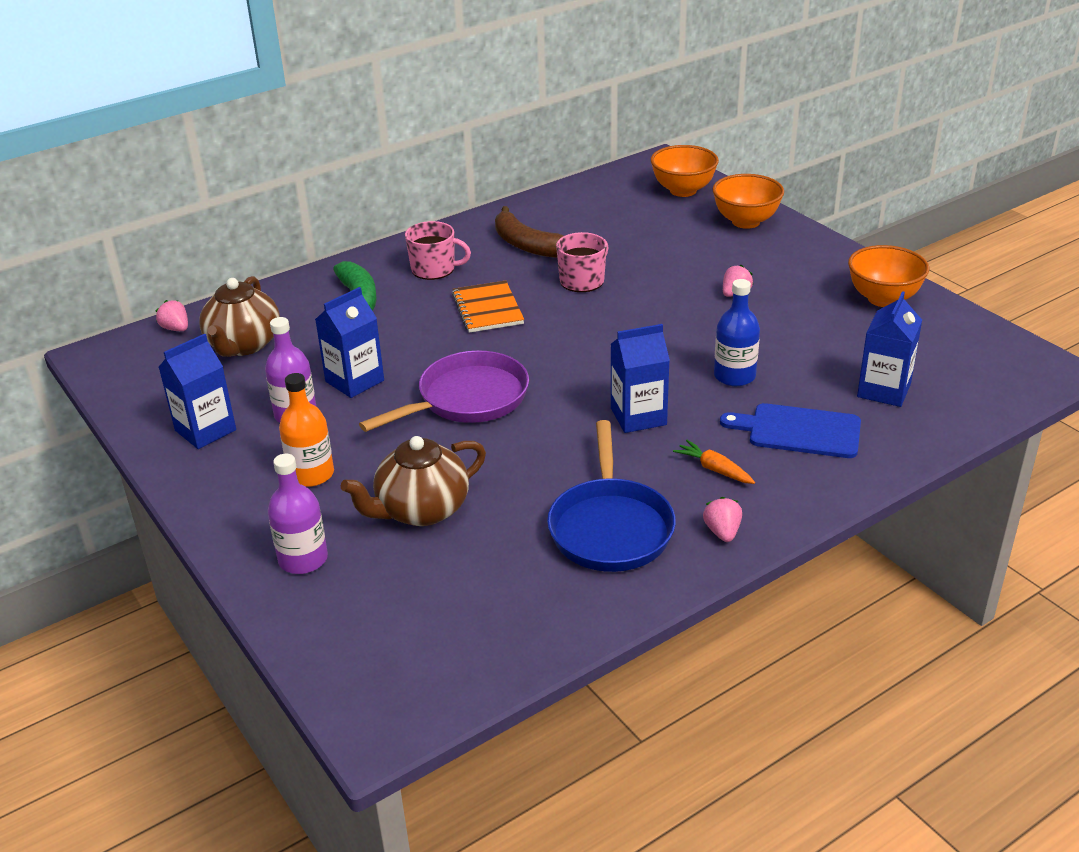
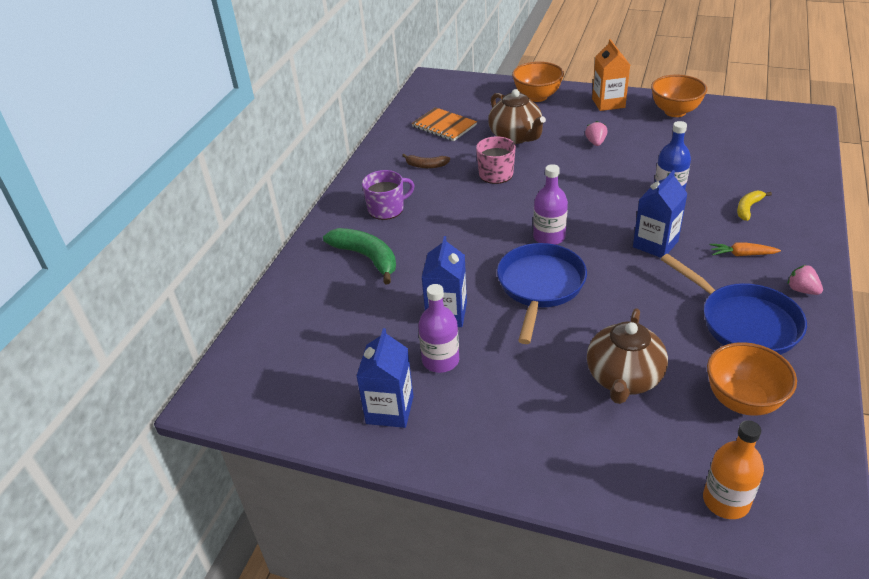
camera: 35 degrees left, 5 degrees up
(176, 329) = (249, 344): pink strawberry -> none
(244, 345) = (324, 329): brown teapot -> brown teapot (516, 136)
(303, 559) = (601, 462): purple bottle -> purple bottle (549, 237)
(311, 474) = (516, 397): orange bottle -> orange bottle (726, 501)
(434, 269) = (387, 209): pink mug -> purple mug
(467, 399) = (540, 286): purple pan -> blue pan
(487, 309) = (463, 219): orange notebook -> orange notebook (444, 126)
(527, 245) = (426, 165): brown banana -> brown banana, size x0.56
(683, 190) = (473, 92): orange bowl -> orange bowl (742, 400)
(799, 431) = (748, 208): blue cutting board -> yellow banana
(817, 259) = (608, 103): none -> orange carton
(884, 390) = (752, 164): blue carton -> none

